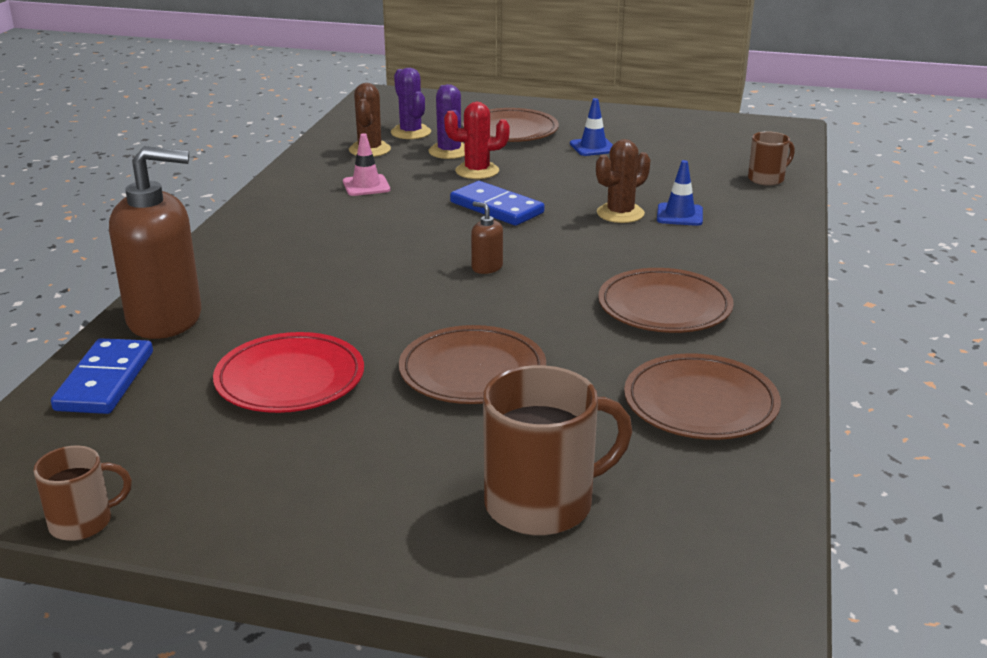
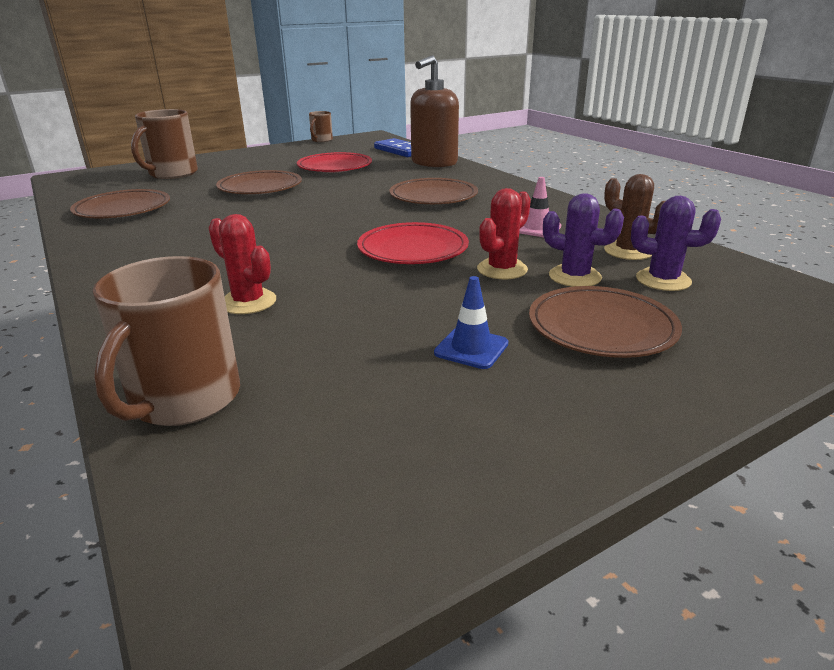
camera: 135 degrees right, 0 degrees up
(487, 267) = (337, 218): brown soap dispenser -> none
(496, 208) = (413, 249): blue domino -> red plate
(620, 213) = (306, 282): brown cactus -> none
(664, 307) = (185, 236): brown plate -> brown plate (433, 196)
(679, 215) = (248, 302): blue traffic cone -> red cactus
(767, 179) = (184, 399): brown mug -> brown mug, size x1.82

